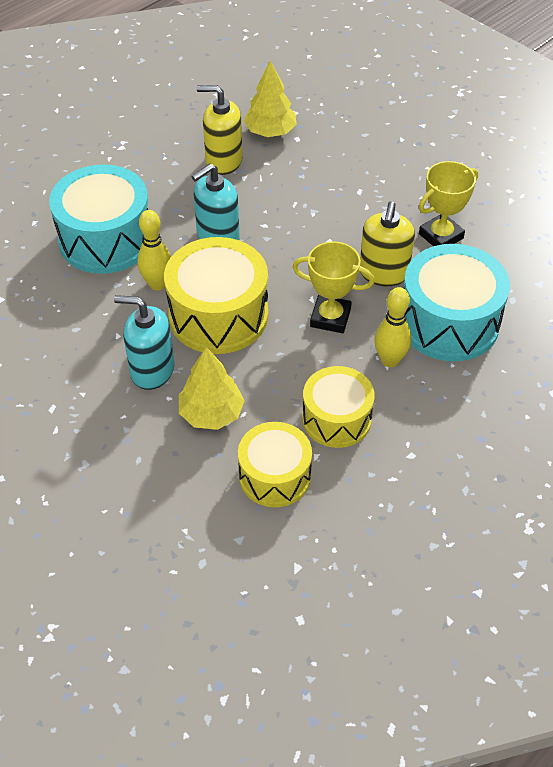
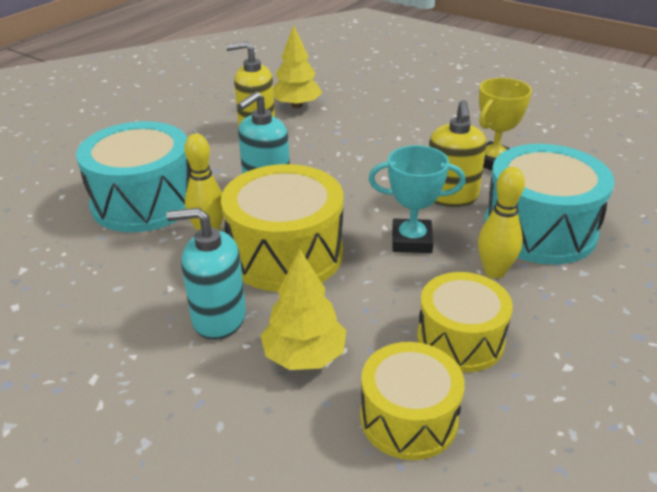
camera: 10 degrees left, 15 degrees down
(330, 318) = (411, 241): yellow trophy -> turquoise trophy

